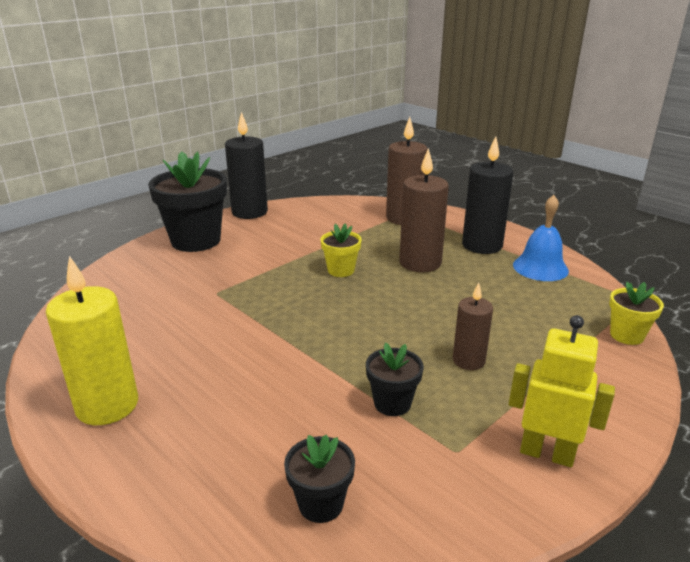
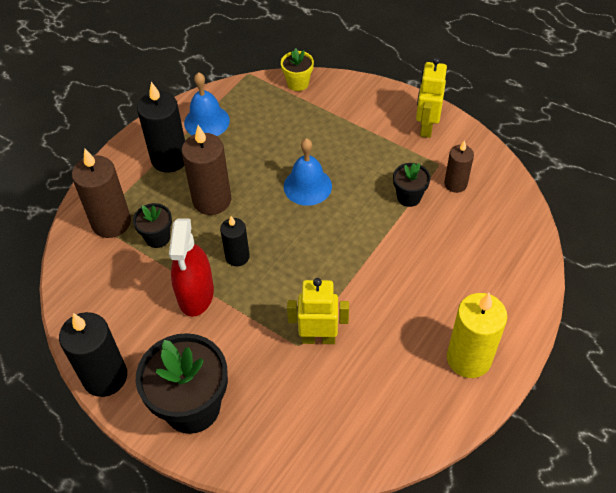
camera: 100 degrees left, 25 degrees up
(216, 304) = (318, 338): none -> yellow robot
(306, 248) = (196, 294): none -> red spray bottle
(321, 504) = (500, 217): black flower pot -> black flower pot (157, 237)
(341, 270) = (237, 256): yellow flower pot -> black candle
(429, 321) = (307, 186): none -> blue bell
(468, 360) = (351, 162): brown candle -> brown candle (455, 184)

